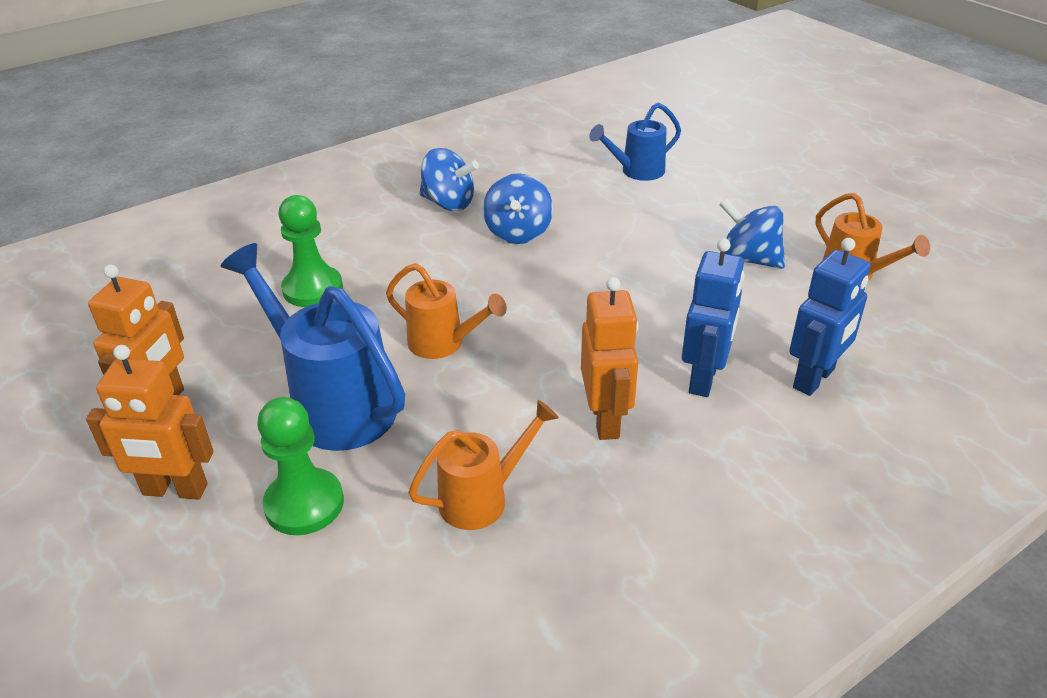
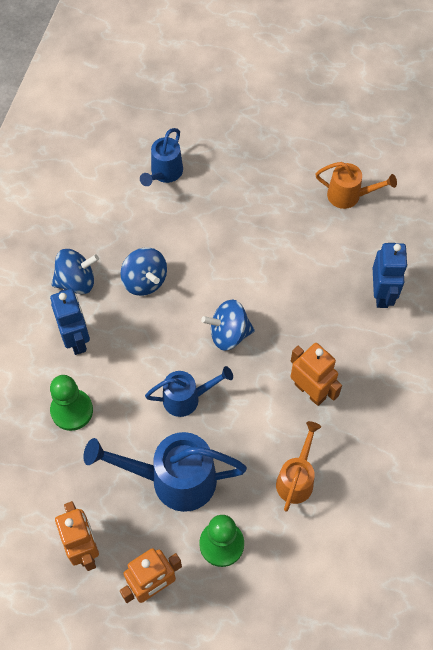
camera: 40 degrees left, 25 degrees up
(443, 343) = (186, 398): orange watering can -> blue watering can
(704, 379) = (333, 330): blue robot -> blue robot (76, 339)
(749, 259) = (289, 219): blue spinning top -> blue spinning top (229, 334)

